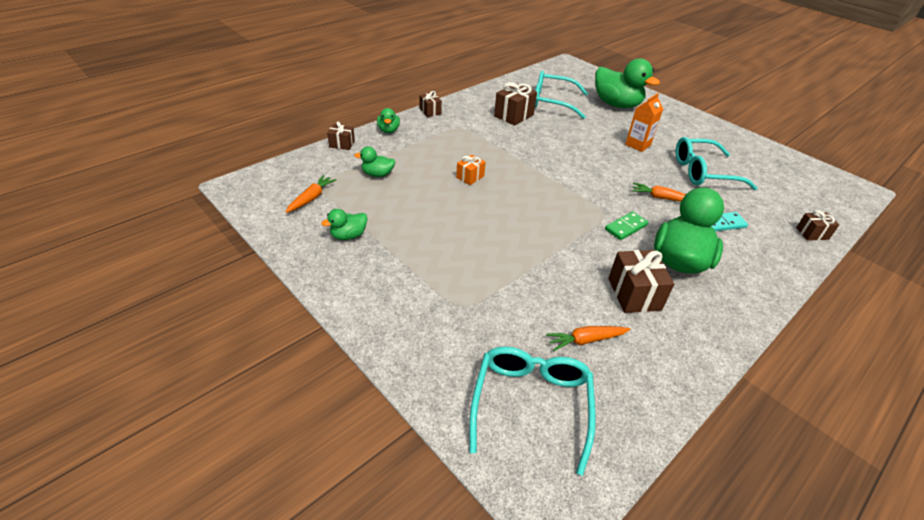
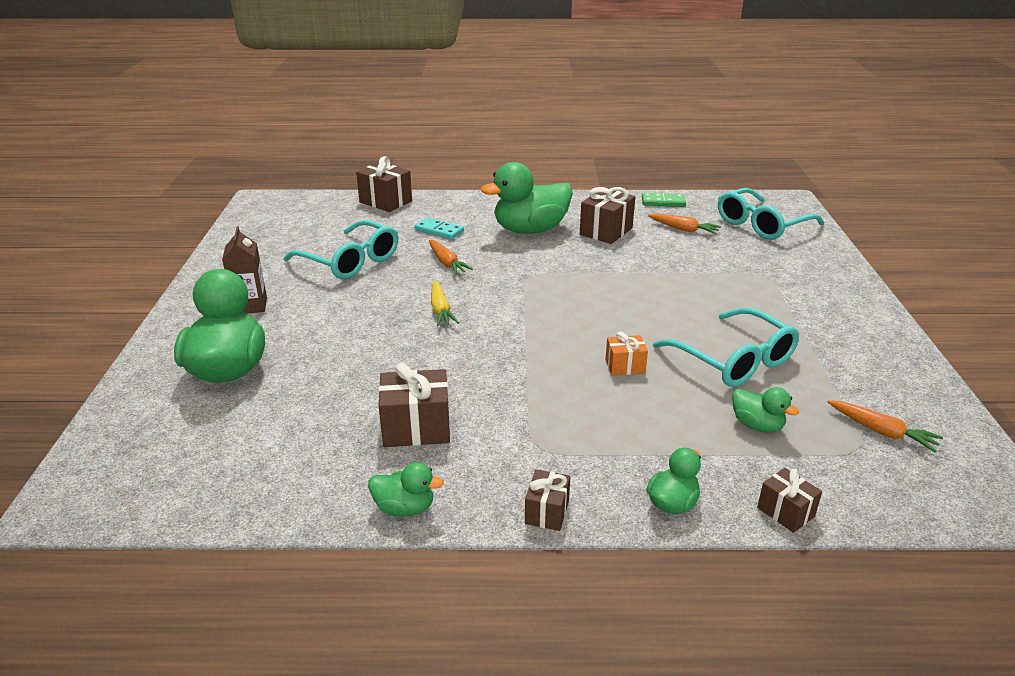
camera: 135 degrees left, 10 degrees down
(311, 198) = (881, 432): orange carrot -> orange carrot turned 120 degrees counterclockwise
(348, 235) = (846, 366): green duck -> green duck (405, 508)
(551, 102) = (306, 423): turquoise glasses -> turquoise glasses (735, 361)
(601, 166) = (440, 310): none -> yellow carrot
(626, 227) = (530, 260): green domino -> green domino (663, 202)
(638, 145) = (345, 310): orange carton -> none
(676, 128) = (250, 306): none -> brown carton
(812, 233) = (385, 202): brown gift -> brown gift, size x1.70

